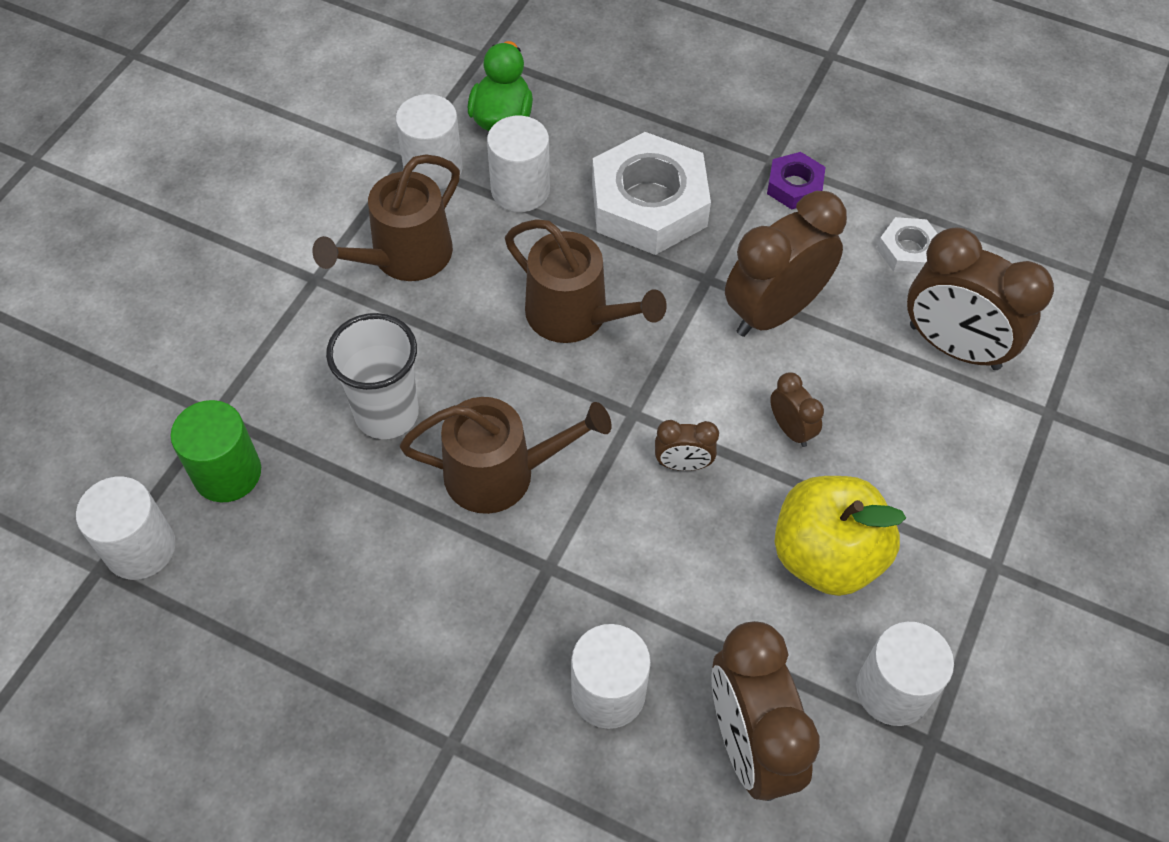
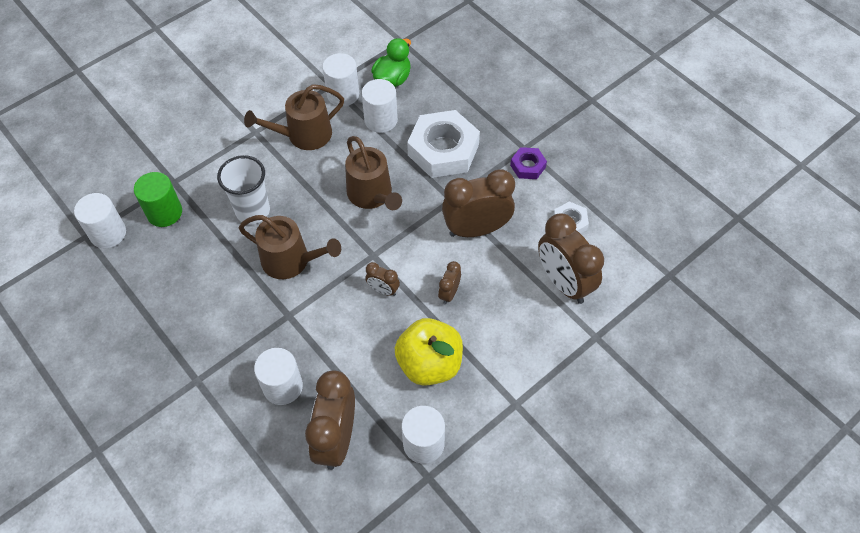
camera: 25 degrees right, 0 degrees up
(791, 429) = (449, 293): brown clock -> brown clock turned 150 degrees counterclockwise

